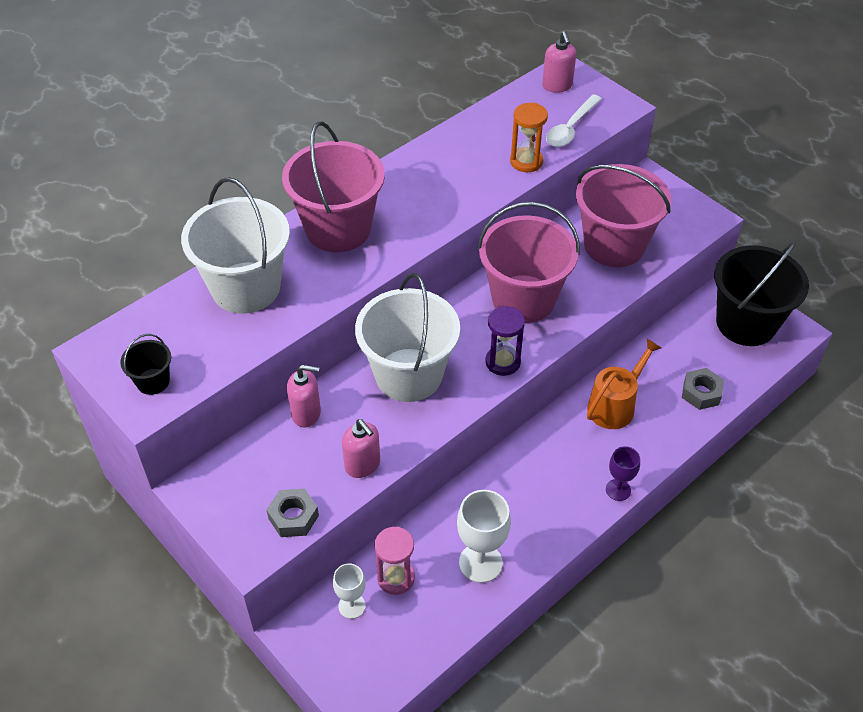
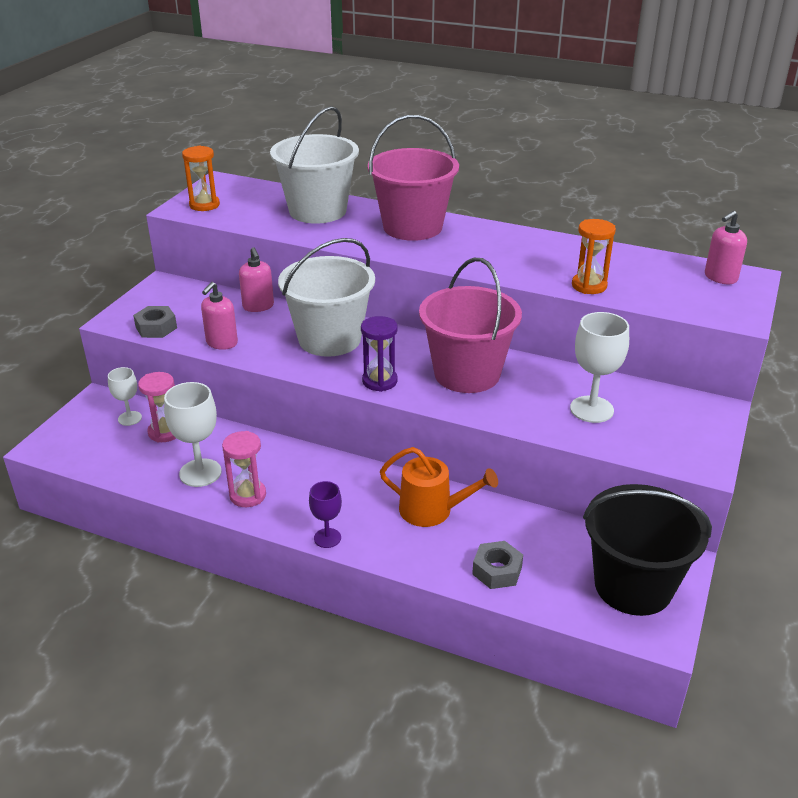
camera: 65 degrees right, 15 degrees down
(153, 381) = (204, 205): black bucket -> orange hourglass
(533, 532) = (248, 495): none -> pink hourglass
(571, 128) = (667, 297): white spoon -> none
(614, 245) = (591, 409): pink bucket -> white goblet

